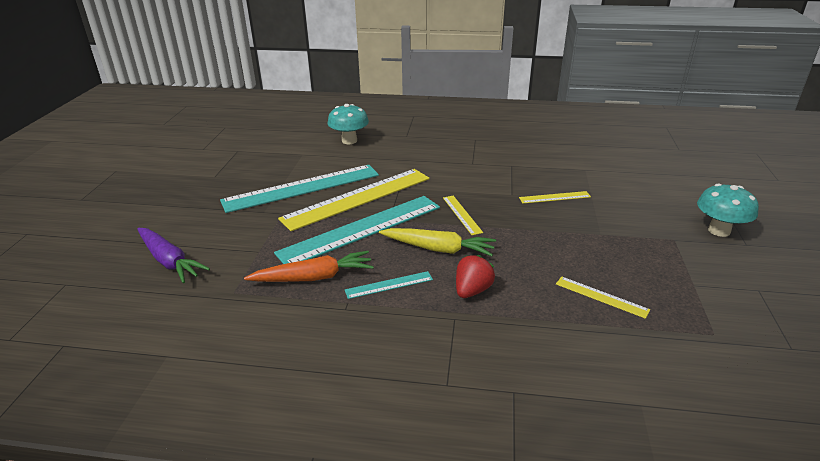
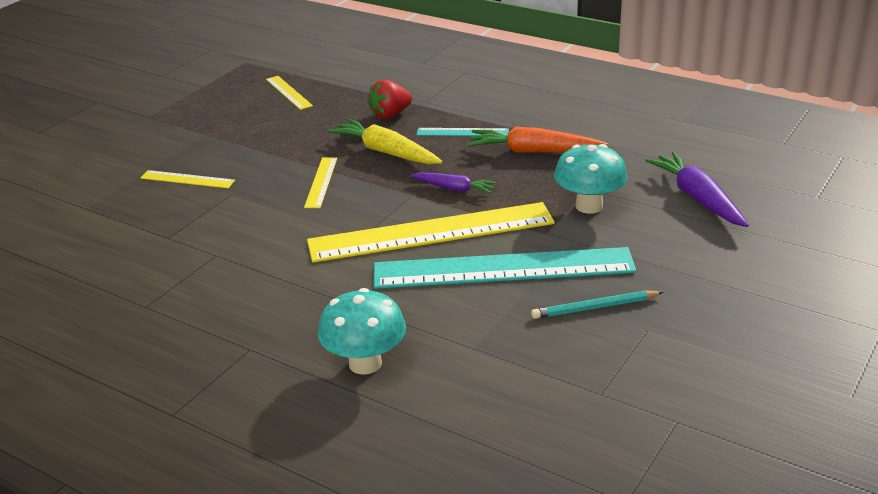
camera: 155 degrees left, 0 degrees up
(243, 180) = (595, 307): none -> turquoise pencil
(362, 229) = (454, 189): turquoise ruler -> purple carrot
(719, 230) = (94, 115): turquoise mushroom -> turquoise mushroom (589, 206)

